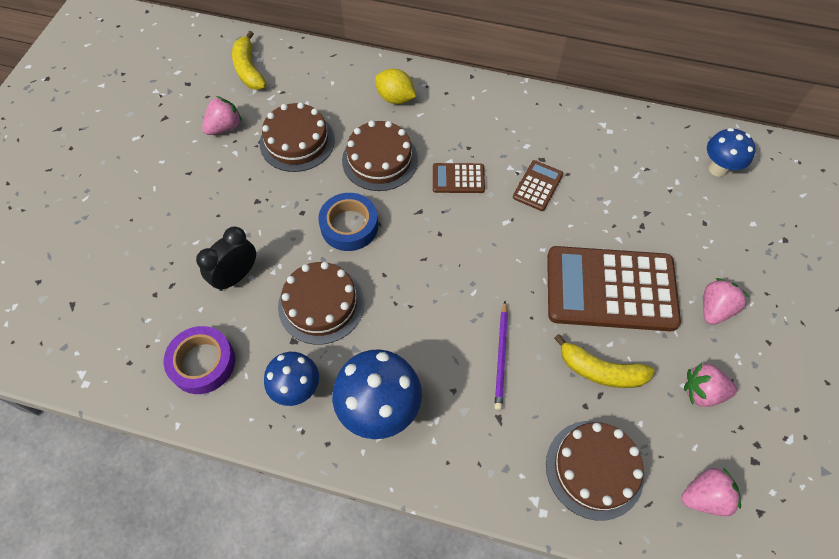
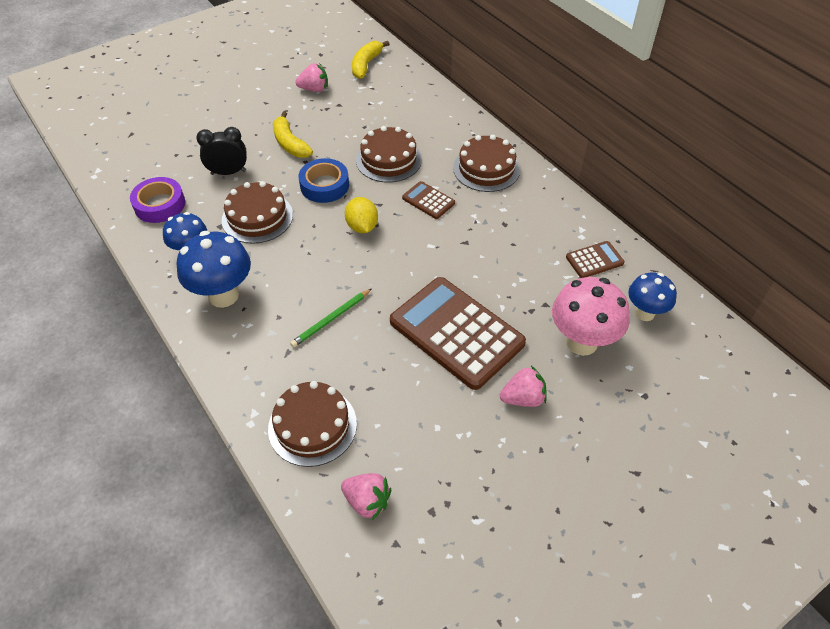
camera: 40 degrees right, 10 degrees down
(297, 141) = (348, 120): brown cake -> brown cake (486, 169)
(395, 98) = (442, 130): yellow lemon -> yellow lemon (362, 227)
(501, 356) = (331, 319): purple pencil -> green pencil
(537, 186) = (480, 238): brown calculator -> brown calculator (594, 260)
(600, 371) = (387, 374): yellow banana -> yellow banana (290, 143)
(702, 392) = (446, 440): pink strawberry -> none
(703, 227) = (581, 342): none -> pink mushroom

